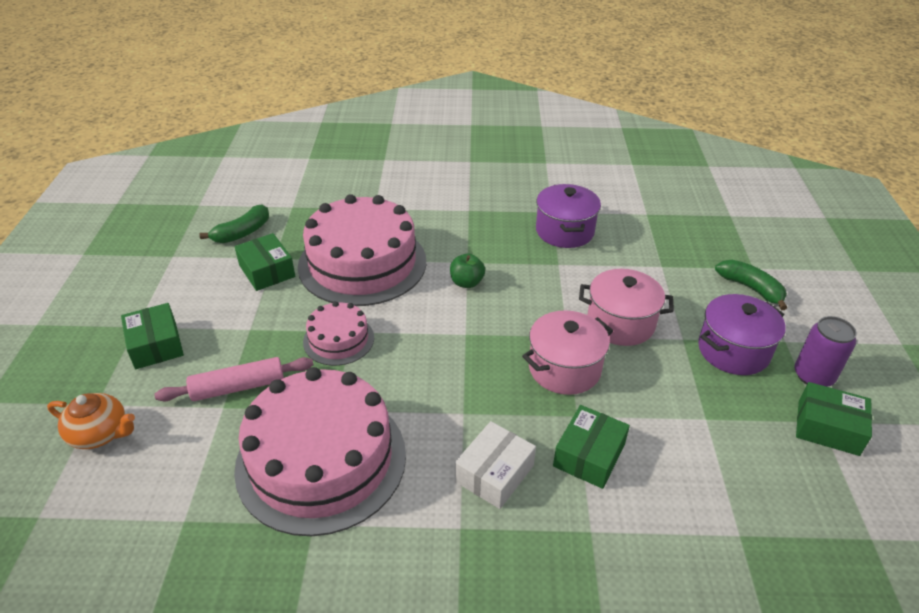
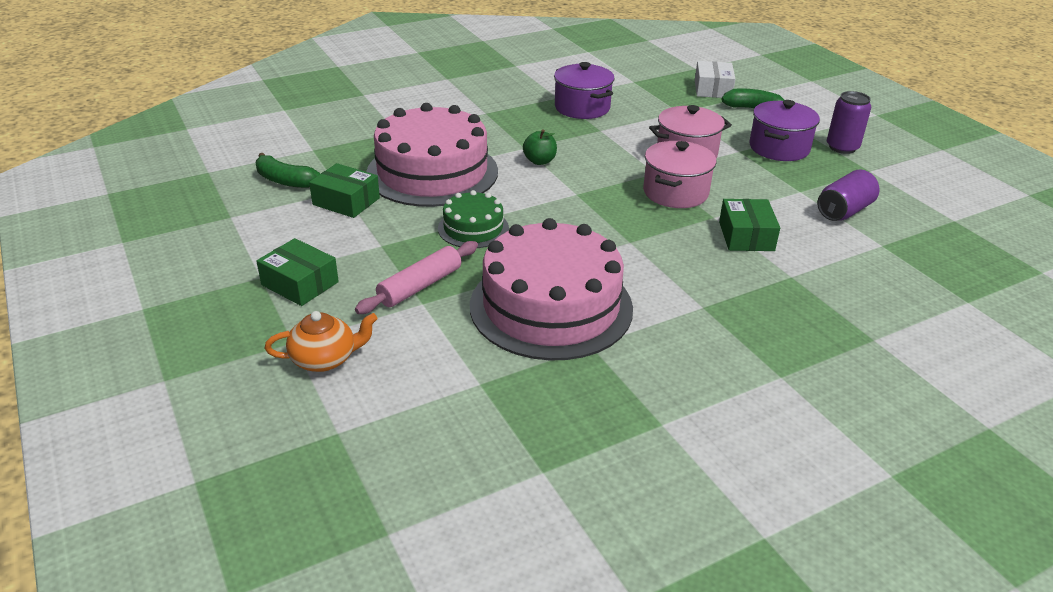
camera: 30 degrees left, 5 degrees down
(242, 233) = (285, 181): green banana -> green banana turned 105 degrees clockwise
(338, 339) = (473, 228): pink cake -> green cake
(494, 473) = (692, 268): white box -> white box (712, 89)
(735, 467) = (844, 211): none -> purple can
(828, 428) = (877, 172): green box -> none

